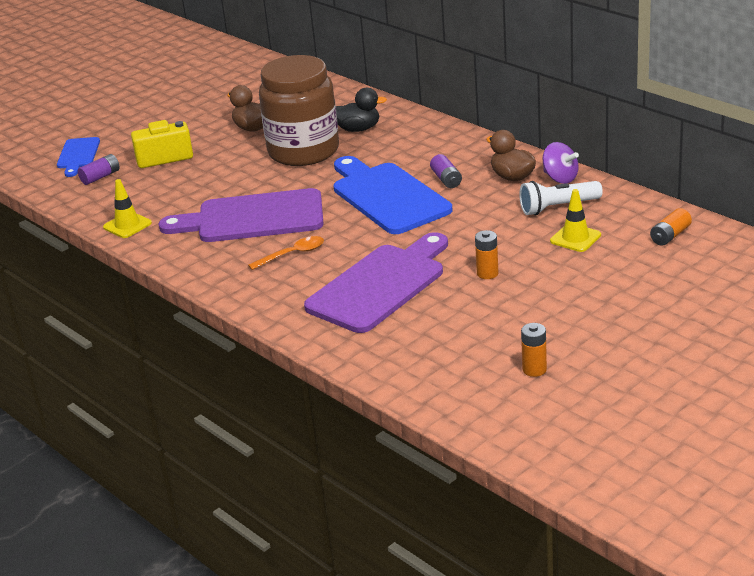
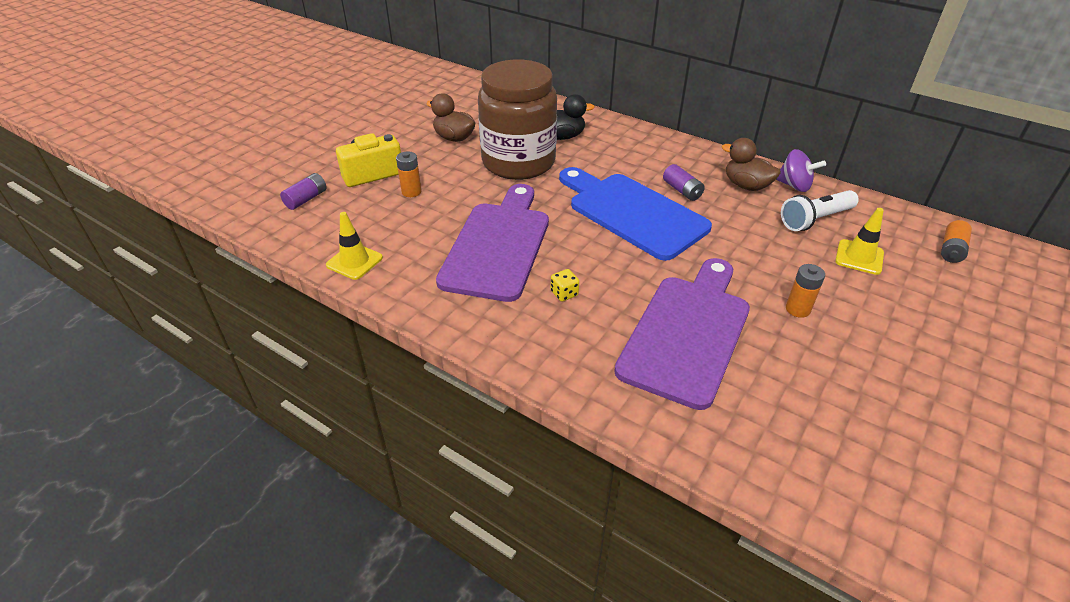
camera: 15 degrees left, 10 degrees up
(78, 155) = (274, 173): blue cutting board -> none
(253, 218) = (498, 245): purple cutting board -> purple cutting board turned 120 degrees clockwise
(292, 254) = (564, 293): orange spoon -> yellow dice
(534, 369) = (947, 456): orange battery -> orange battery (411, 192)

